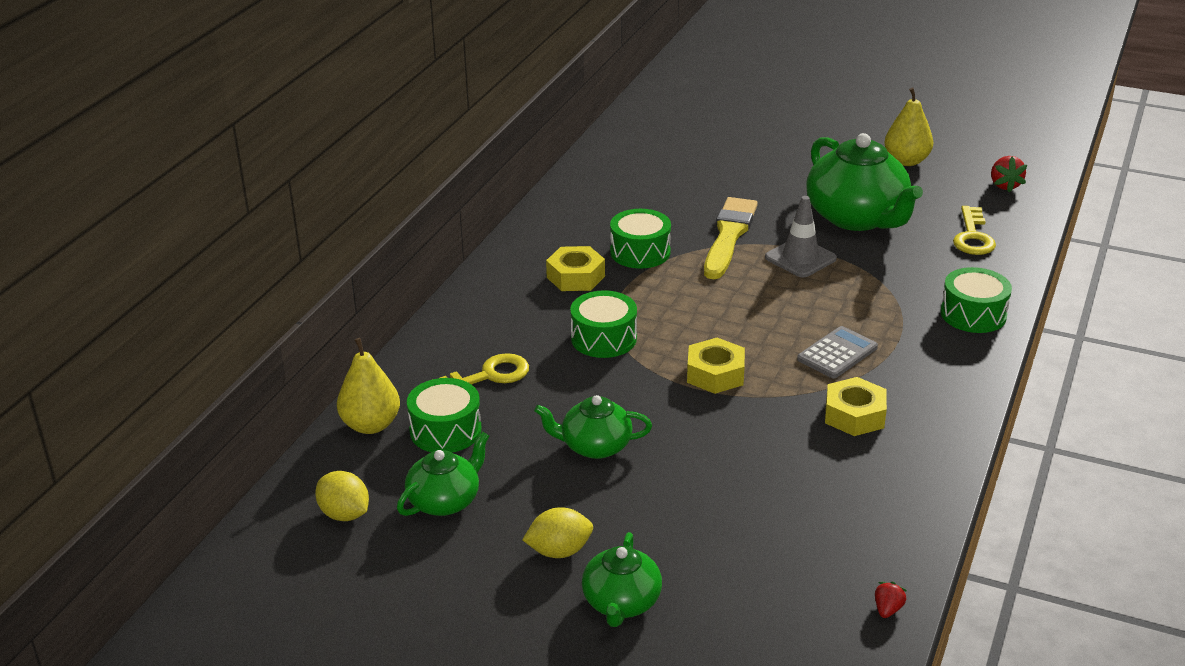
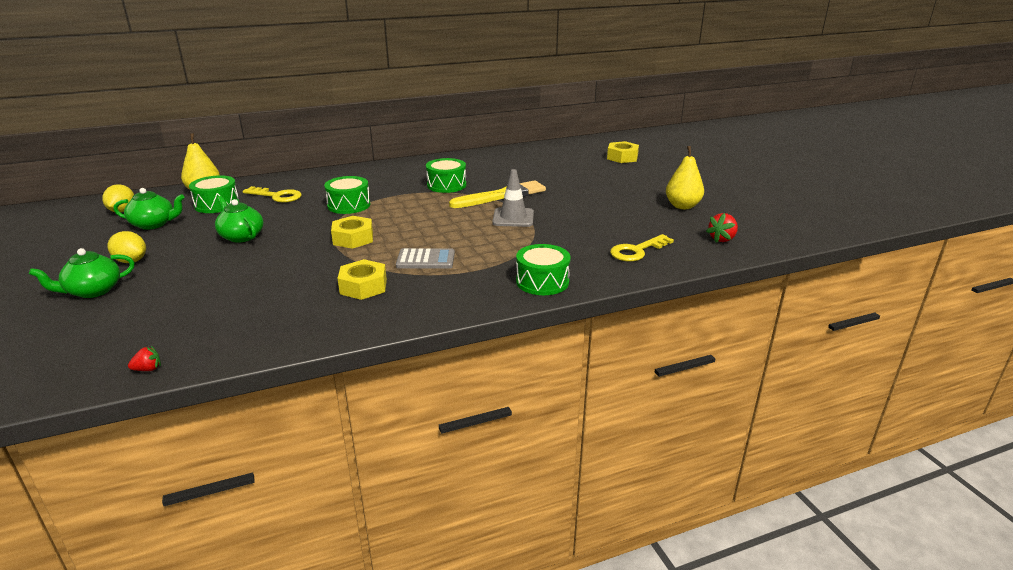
camera: 45 degrees right, 5 degrees down
(575, 277) = (397, 182): yellow nut -> yellow nut (622, 157)
(857, 218) = (588, 216): green teapot -> none

